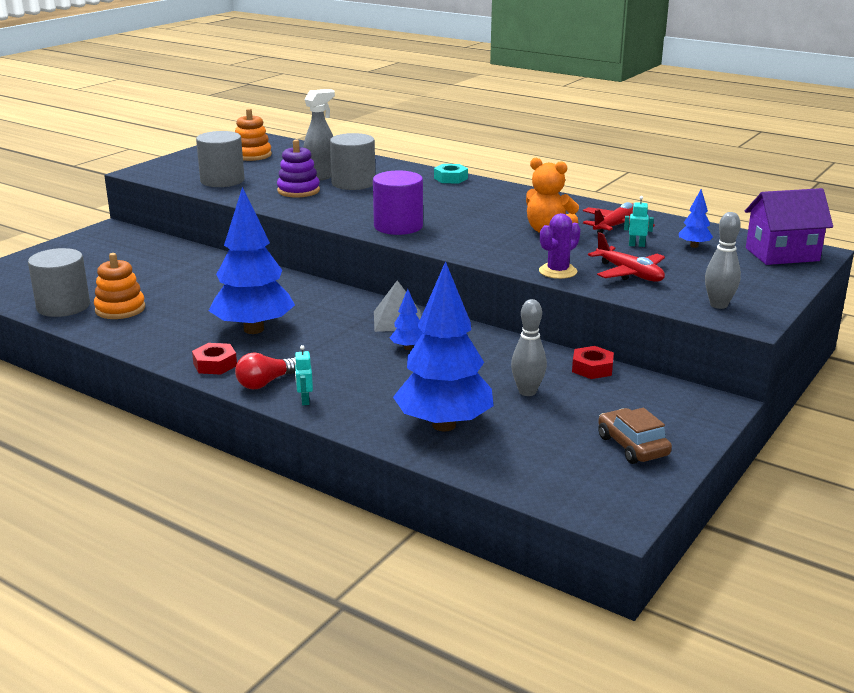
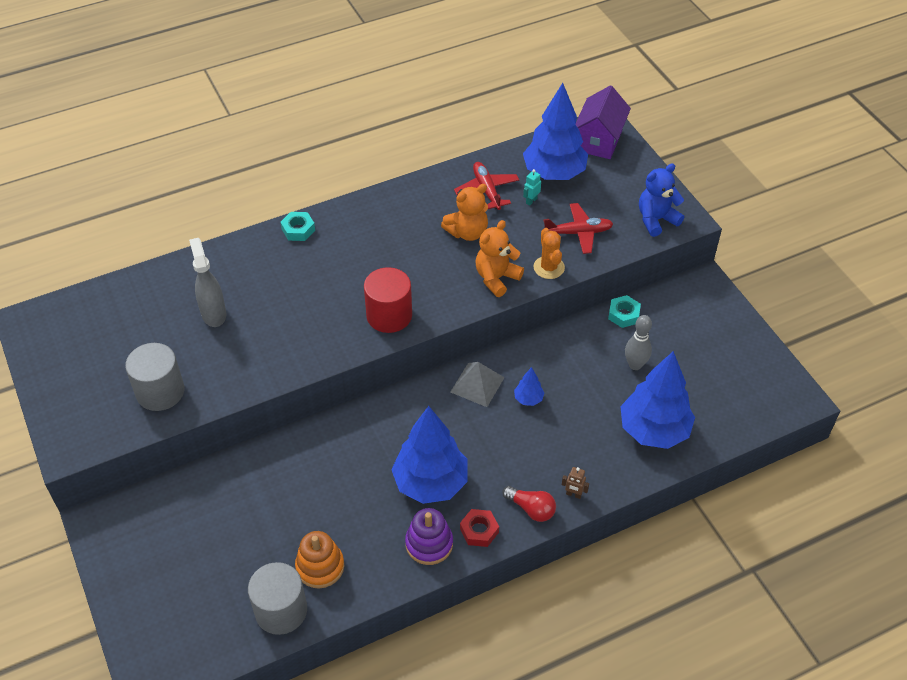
camera: 60 degrees left, 25 degrees up
(252, 155) = (97, 340): orange stacking toy -> none
(265, 383) = (531, 509): red light bulb -> red light bulb turned 45 degrees counterclockwise
(298, 191) = (241, 345): purple stacking toy -> purple stacking toy (429, 544)
(305, 400) = (573, 494): turquoise robot -> brown robot
(353, 183) = (254, 299): grey cylinder -> none
(398, 226) = (389, 315): purple cylinder -> red cylinder
(507, 254) = (496, 278): none -> orange teddy bear
(558, 271) = (549, 267): purple cactus -> orange cactus
(592, 368) = (623, 314): red nut -> turquoise nut
(632, 446) = (731, 350): brown car -> none
(694, 246) = (554, 173): blue tree -> blue tree, size x2.37
(718, 305) = (656, 220): grey bowling pin -> blue teddy bear

